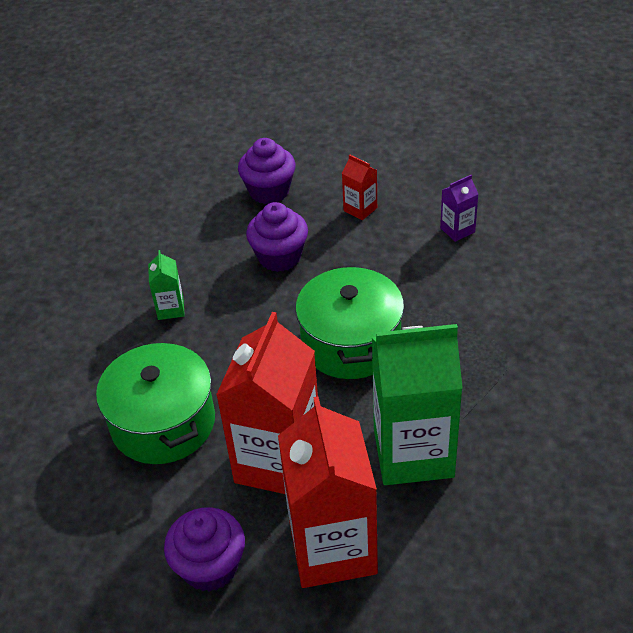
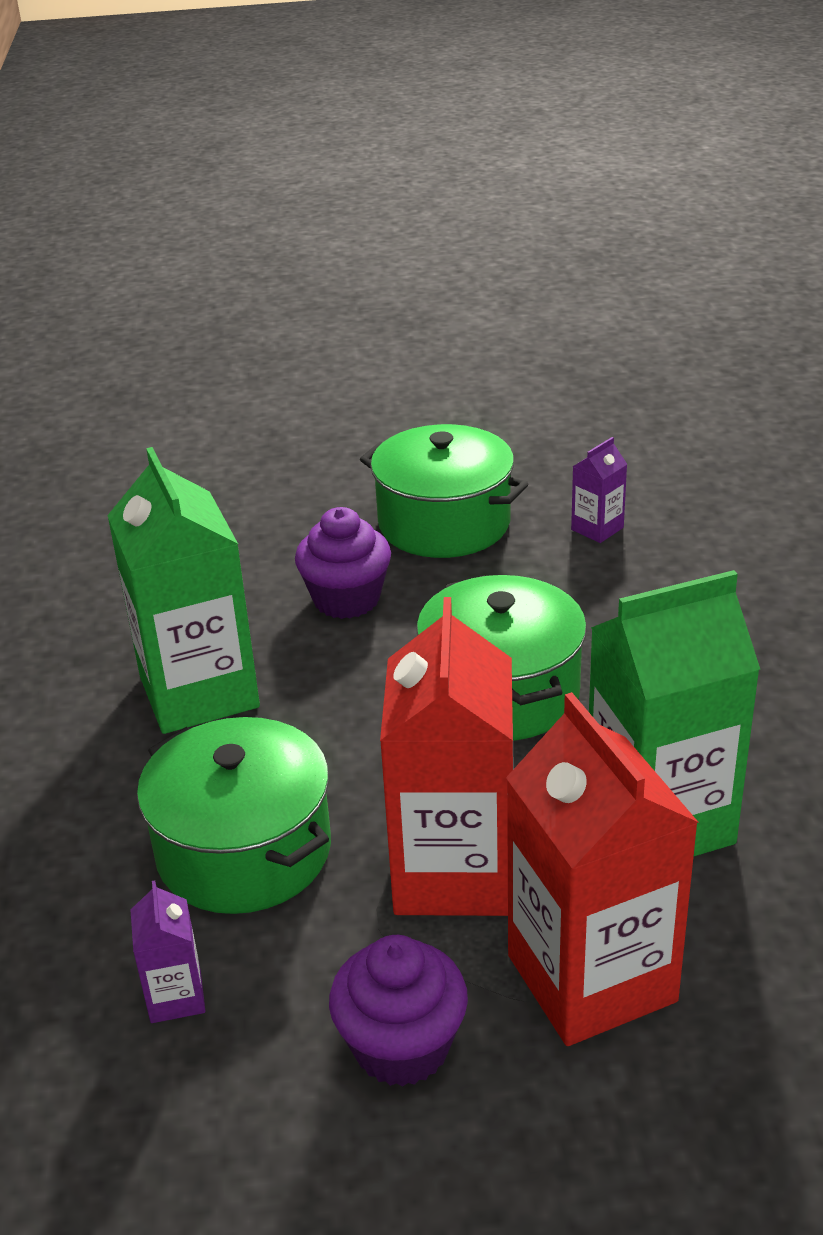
camera: 15 degrees left, 10 degrees down
(97, 508) = (176, 997): none -> purple carton
(170, 309) = (199, 692): green carton -> green carton, size x2.31
(269, 191) = (297, 519): purple cupcake -> none
(360, 209) = (444, 523): red carton -> green pot

